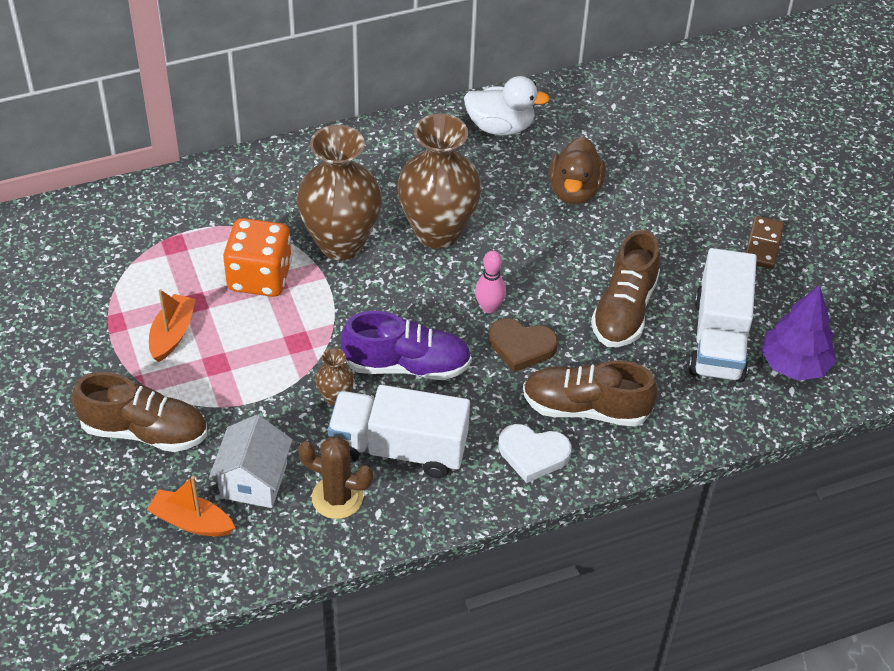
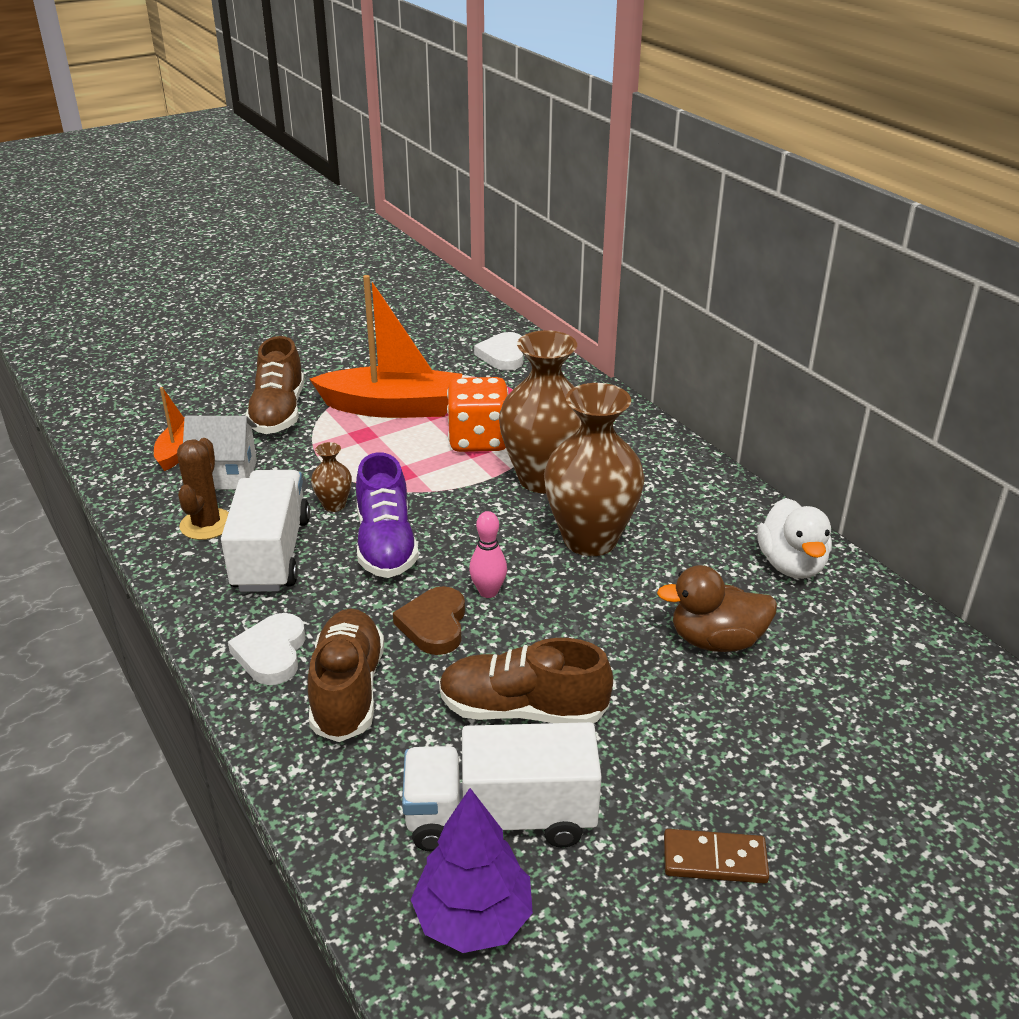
camera: 80 degrees right, 15 degrees down
(100, 230) = (503, 355): none -> white heart
(172, 334) = (393, 407): orange boat -> orange boat, size x1.92

